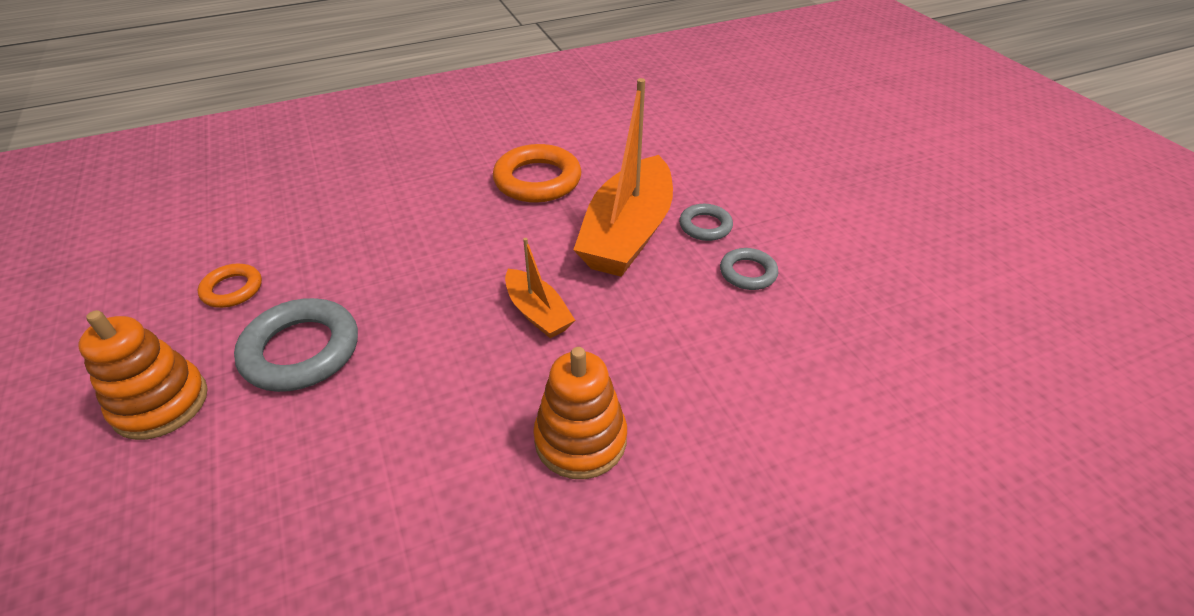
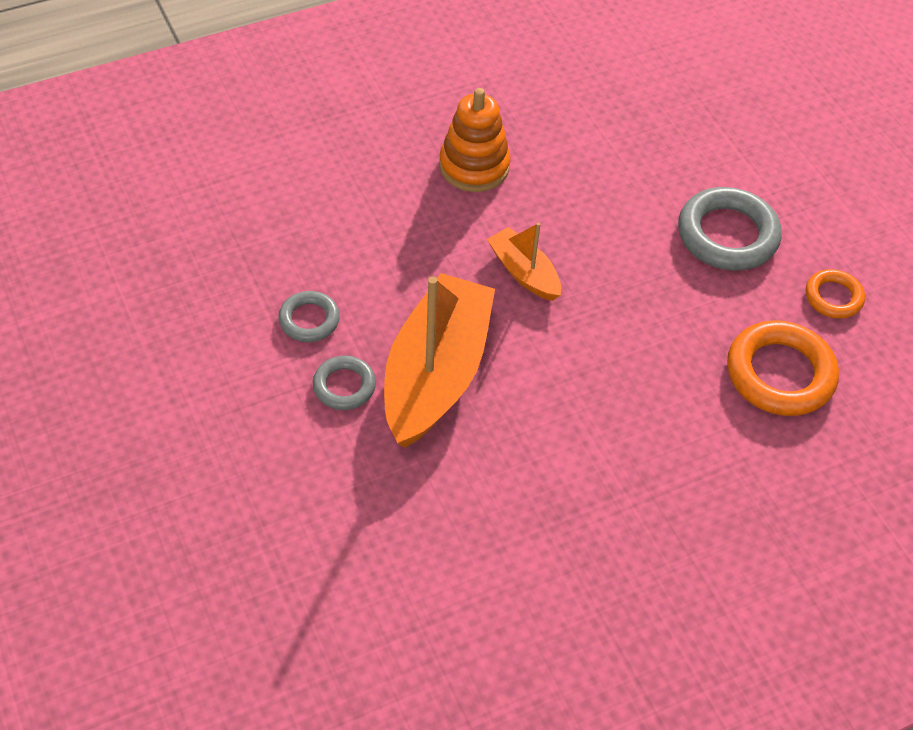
camera: 175 degrees right, 10 degrees up
(161, 403) = (812, 192): orange stacking toy -> none
(537, 180) = (555, 466): orange ring -> orange ring (780, 374)

